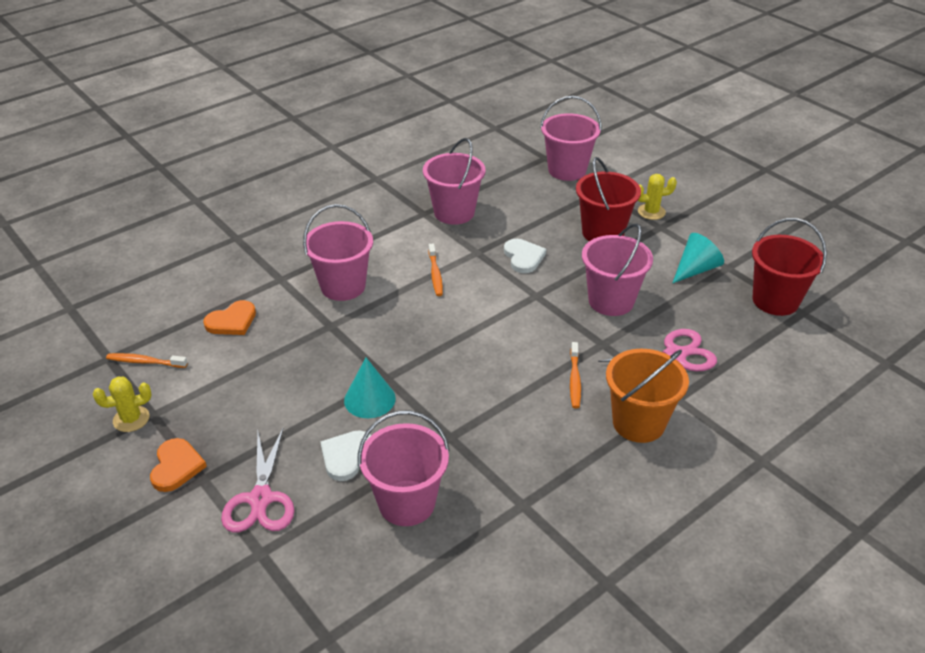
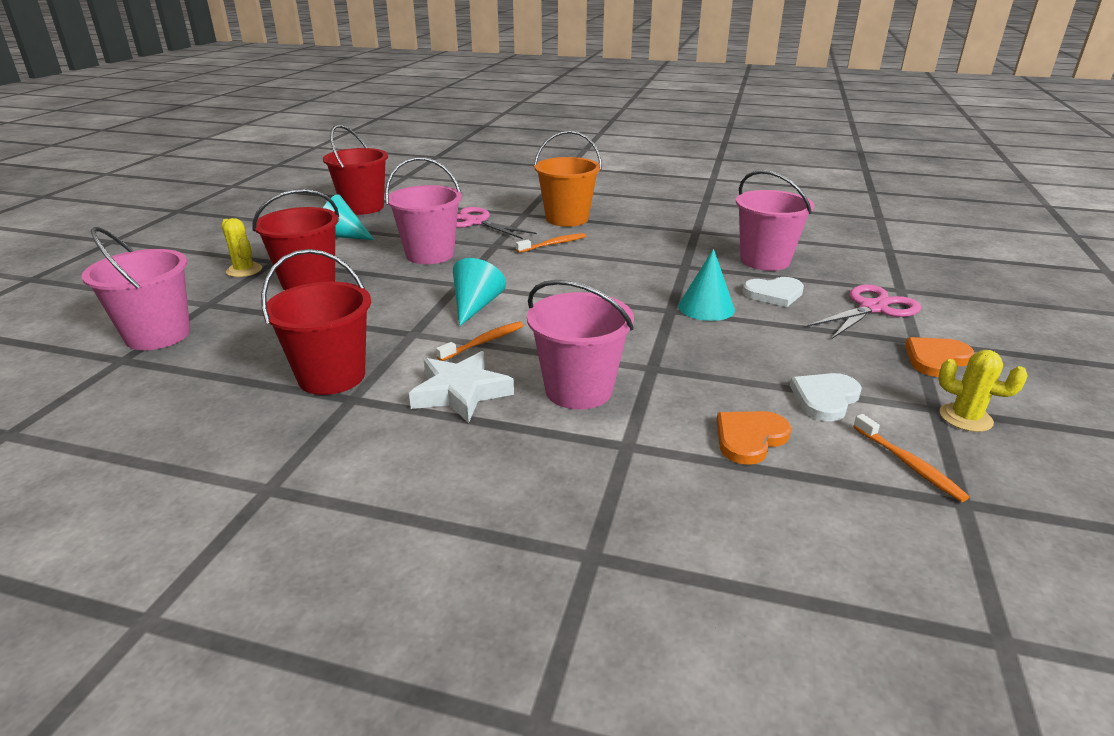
camera: 125 degrees left, 10 degrees down
(232, 321) = (749, 438): orange heart -> orange heart turned 60 degrees counterclockwise
(389, 247) = (460, 392): none -> white star
(454, 212) = (331, 376): pink bucket -> red bucket
(490, 289) = (475, 306): none -> turquoise cone
(523, 257) = (397, 306): white heart -> white heart (825, 398)

